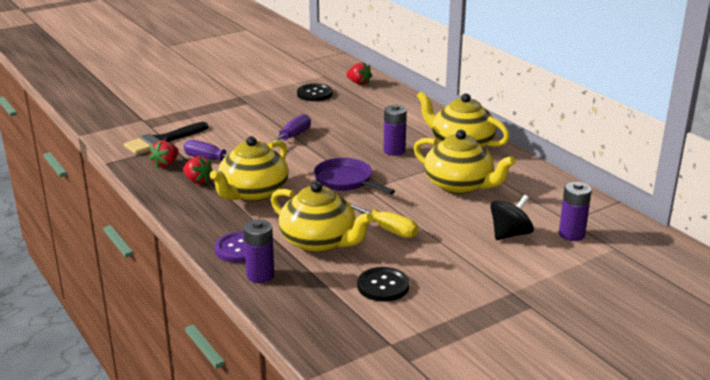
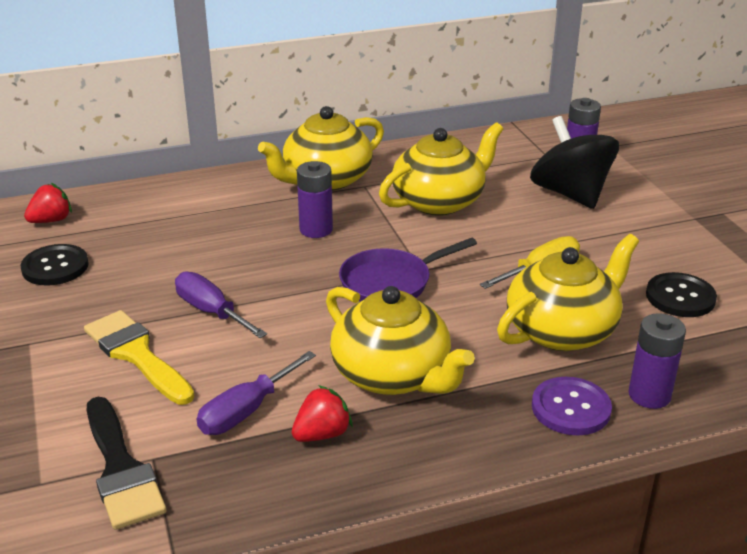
camera: 75 degrees left, 5 degrees up
(166, 164) = (231, 471): red strawberry -> none
(247, 127) = (136, 355): none -> yellow brush
(510, 234) = (570, 194): black spinning top -> black spinning top, size x1.52

